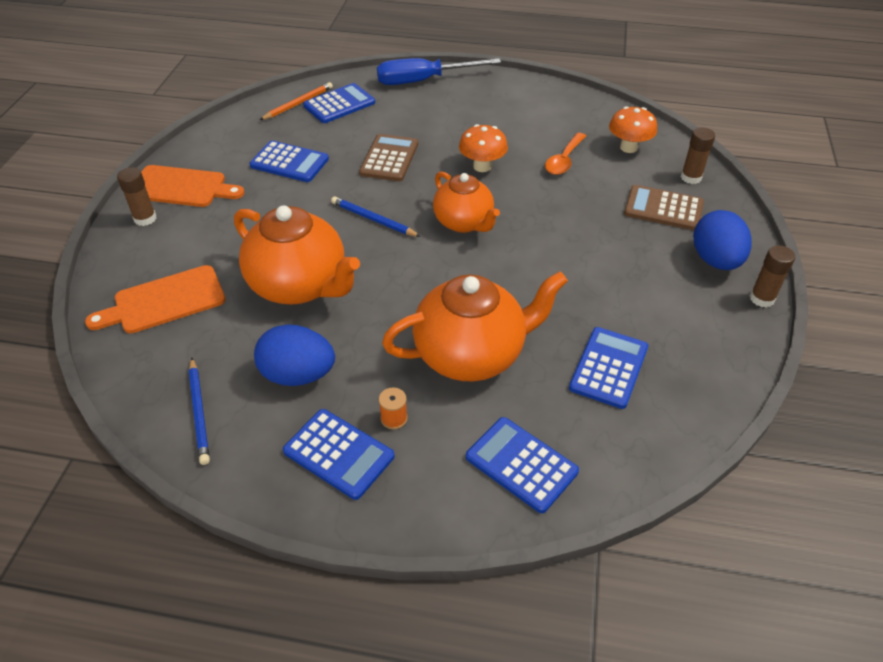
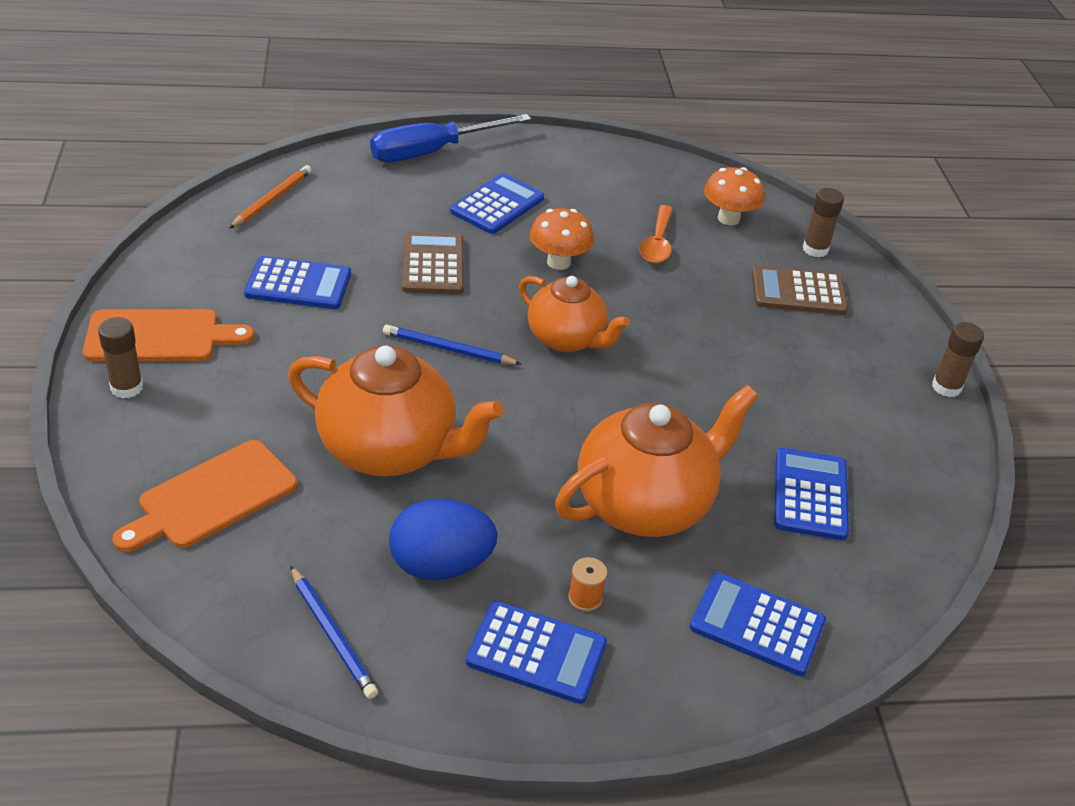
camera: 20 degrees left, 5 degrees down
(339, 104) = (331, 195): blue calculator -> blue calculator (497, 205)
(715, 260) = (880, 349): blue egg -> none

